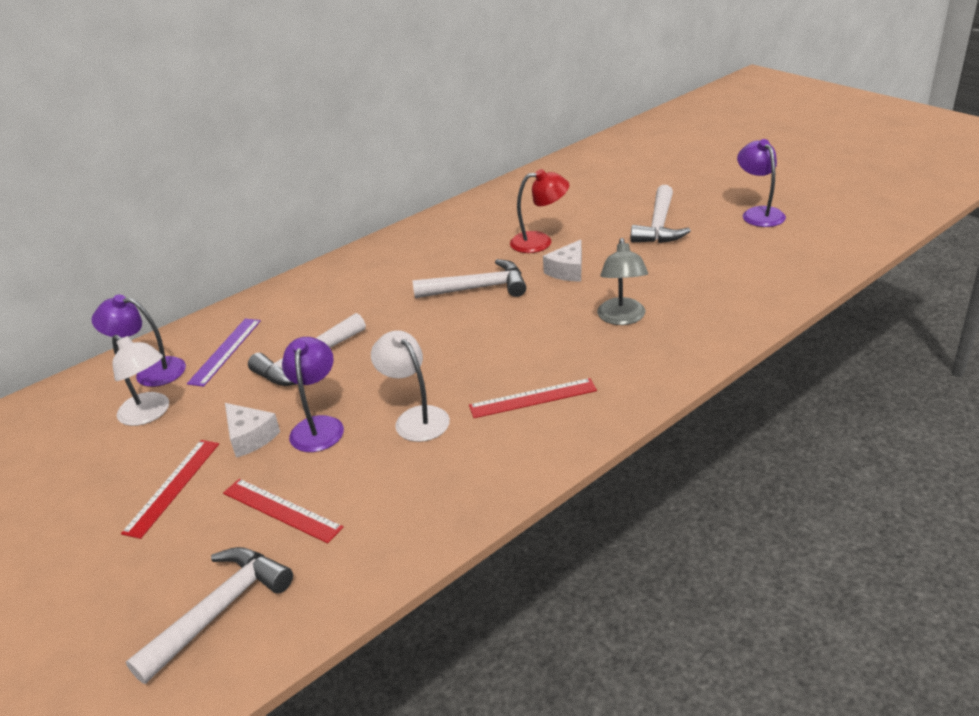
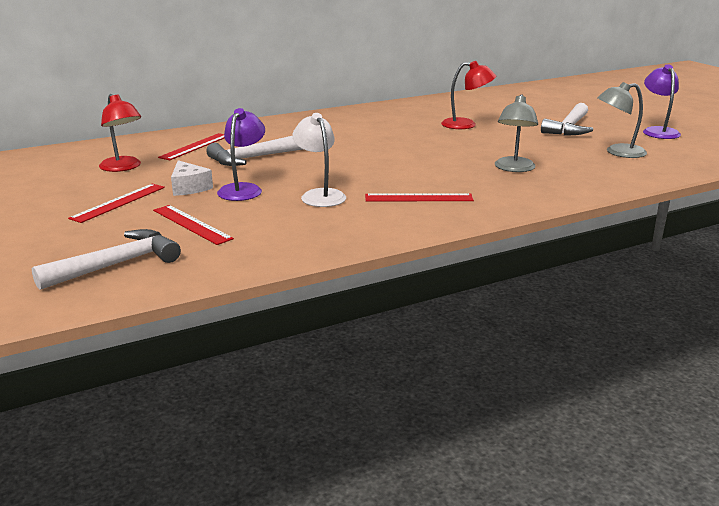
camera: 10 degrees right, 10 degrees down
(150, 414) = (123, 167): white lamp -> red lamp
(151, 372) = (136, 149): purple lamp -> none
(225, 351) = (195, 146): purple ruler -> red ruler
(478, 288) = (404, 141): white hammer -> none
(568, 271) = (481, 141): white cheese -> none
(727, 263) = (618, 152): none -> grey lamp

